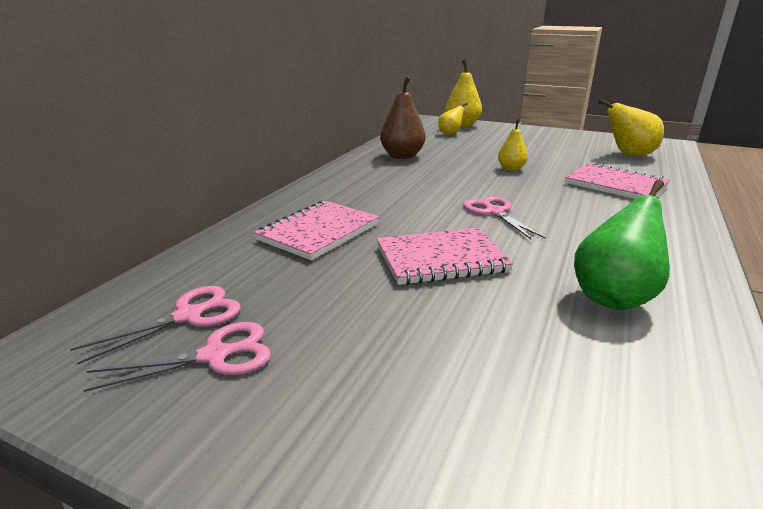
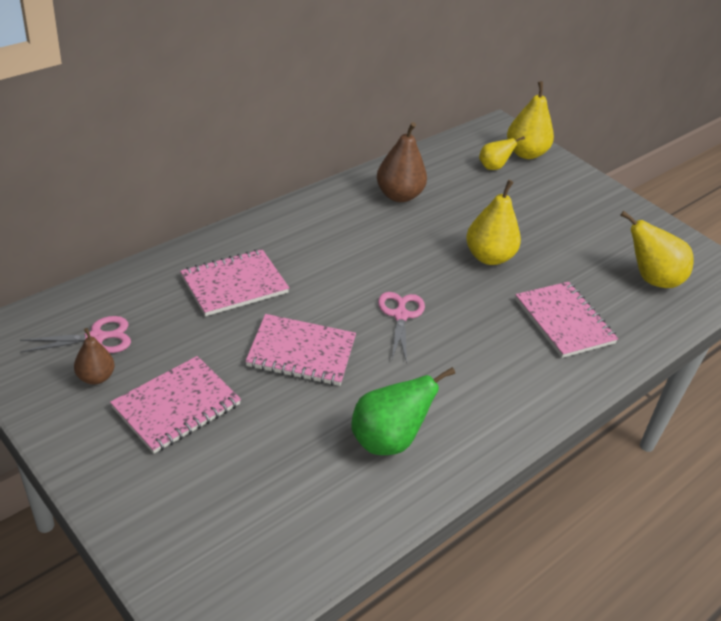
camera: 20 degrees right, 15 degrees up
(215, 355) = (96, 377): pink scissors -> brown pear
(354, 349) = (177, 406): none -> pink notebook
(511, 169) = (489, 257): yellow pear -> yellow pear, size x1.68

